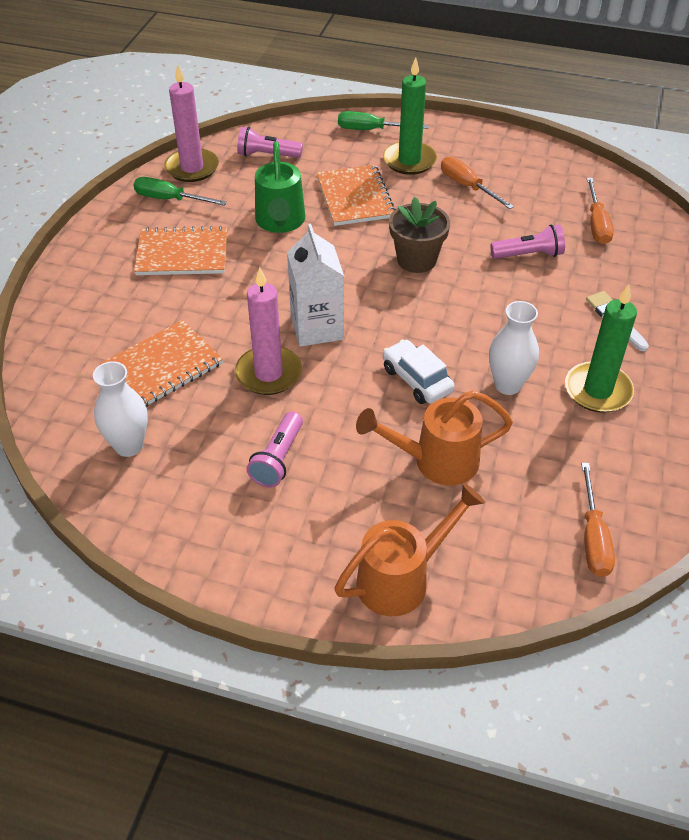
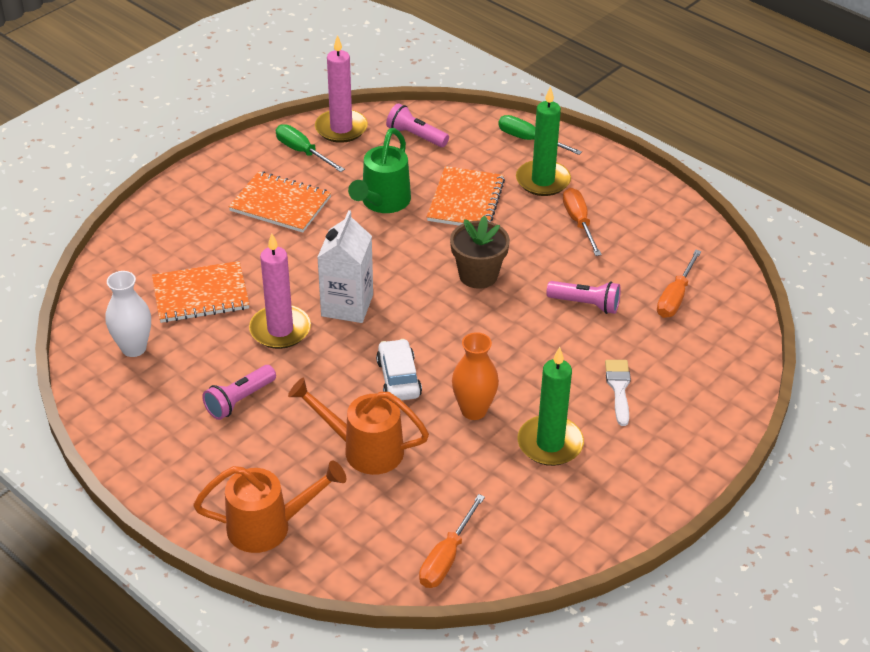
camera: 25 degrees right, 5 degrees down
(508, 385) = (473, 410): white vase -> orange vase

